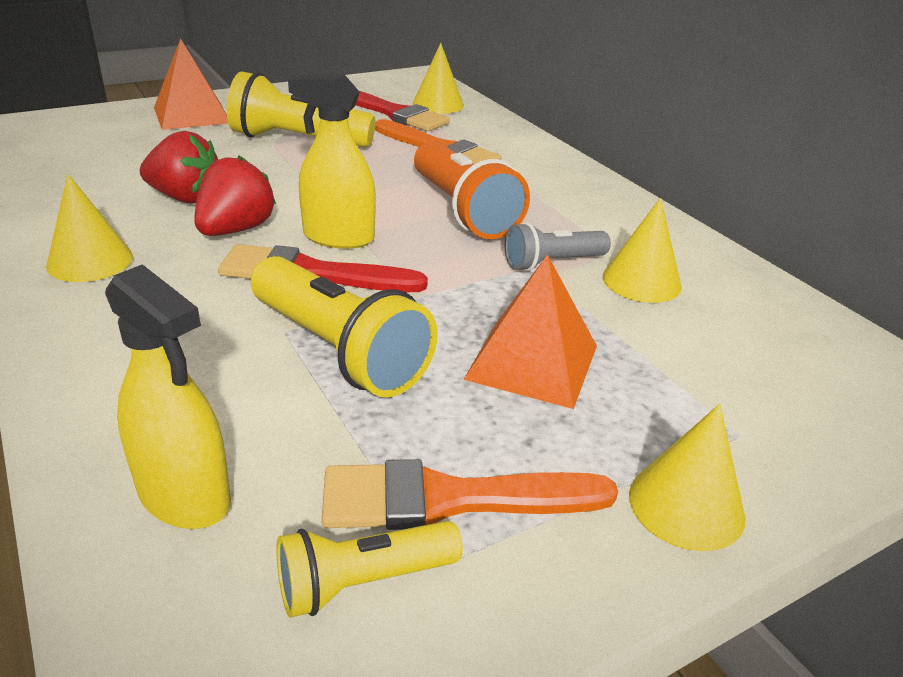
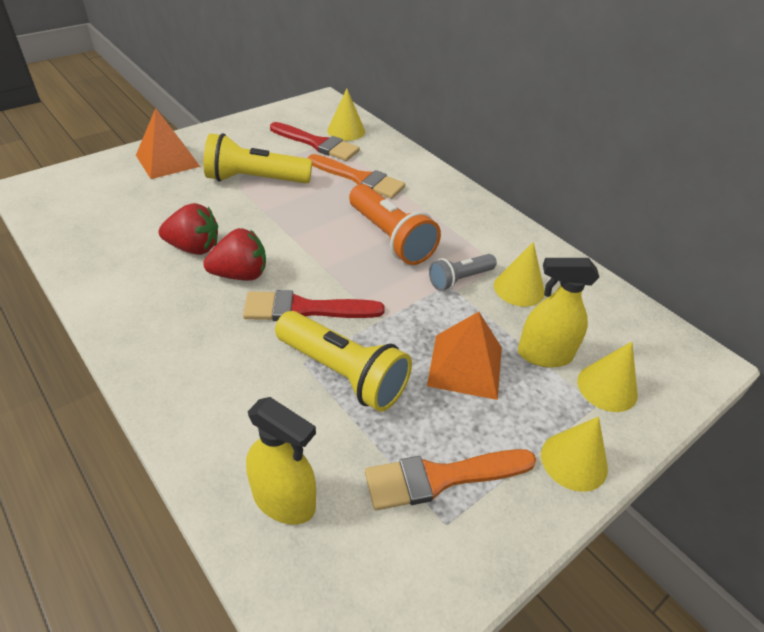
camera: 10 degrees left, 10 degrees up
(90, 261) = (149, 316): yellow cone -> yellow cone (607, 387)
(236, 230) = (240, 275): red strawberry -> red strawberry turned 60 degrees clockwise
(338, 237) = (313, 273): yellow spray bottle -> yellow spray bottle (544, 355)
(363, 582) = (407, 543): yellow flashlight -> none

